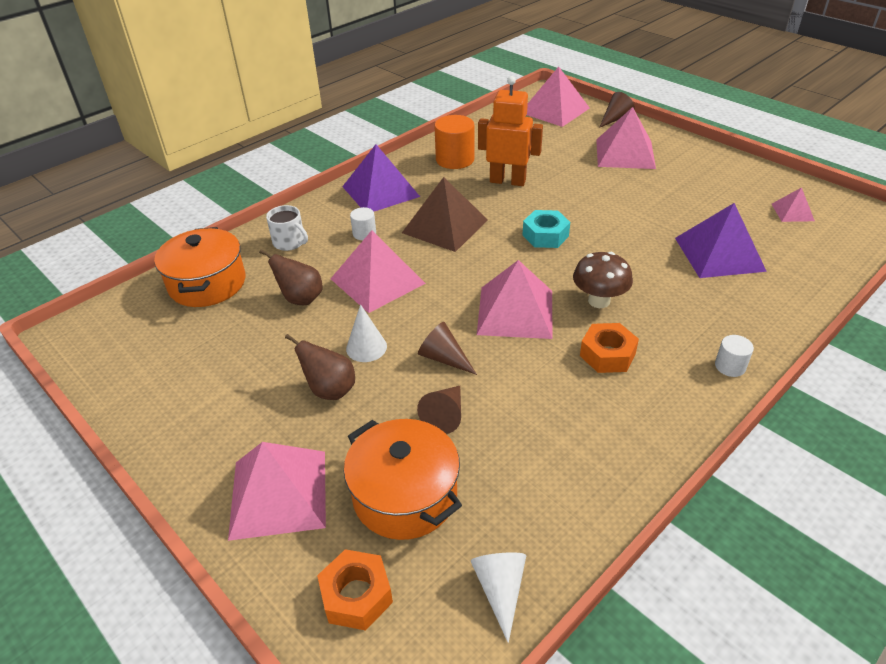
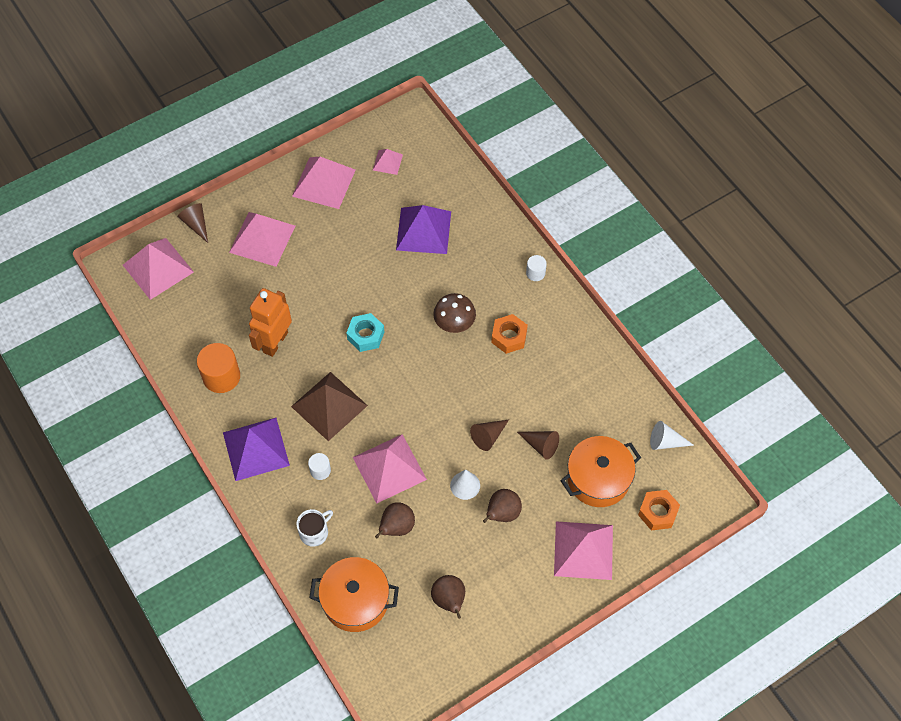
camera: 80 degrees left, 20 degrees up
(203, 358) = (449, 600): none -> brown pear
(515, 312) = (452, 380): pink pyramid -> pink pyramid (323, 183)

